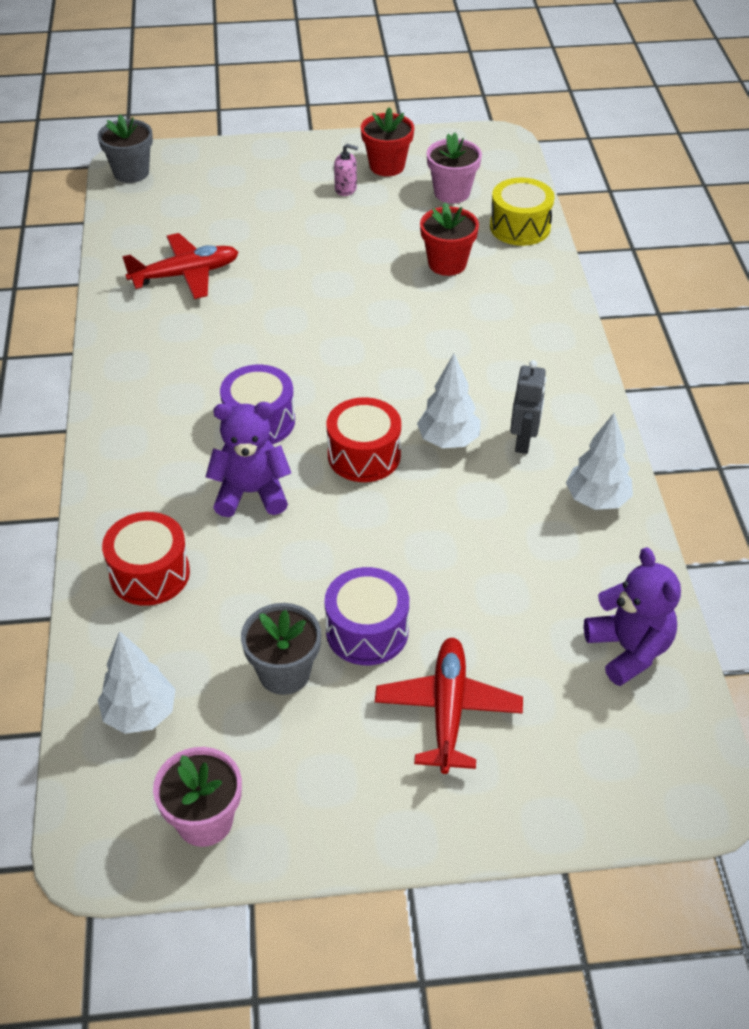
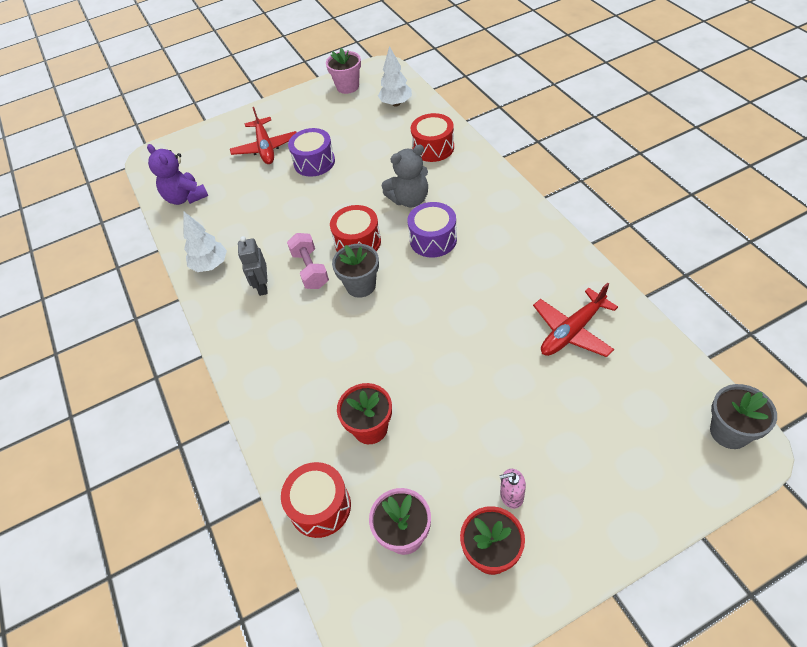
camera: 165 degrees right, 5 degrees up
(251, 493) = (409, 199): purple teddy bear -> grey teddy bear
(284, 673) = (344, 135): grey flower pot -> grey flower pot (361, 285)
(448, 441) = (310, 270): white tree -> pink dumbbell
(520, 227) = (320, 507): yellow drum -> red drum

